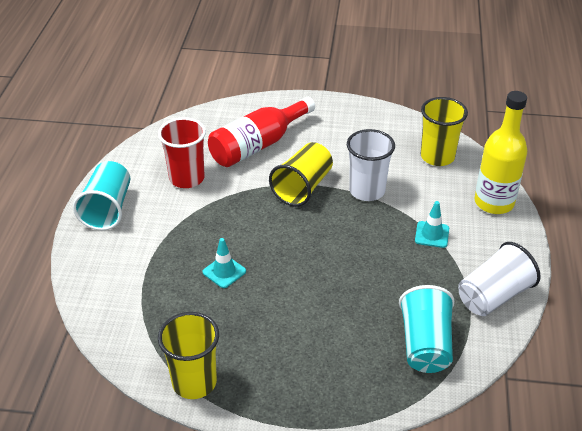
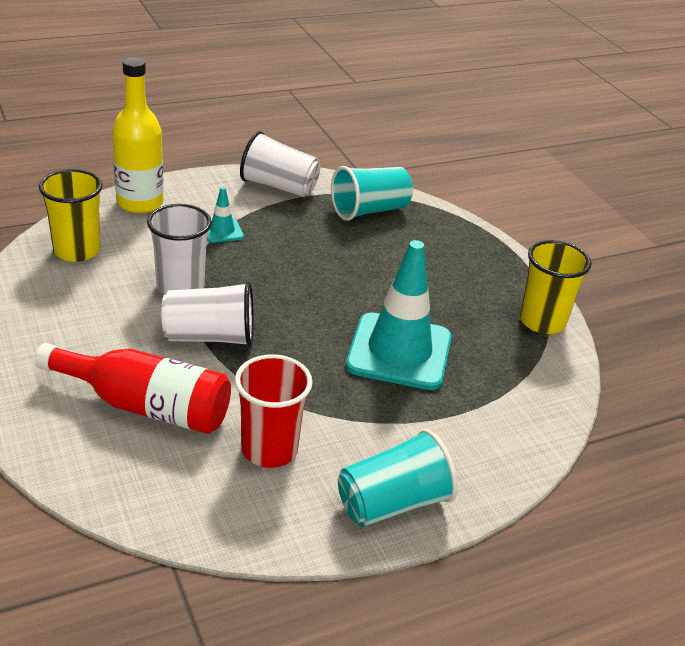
camera: 125 degrees left, 5 degrees down
(224, 272) = (399, 352): turquoise traffic cone -> turquoise traffic cone, size x2.27
(302, 187) = (210, 337): yellow cup -> white cup

